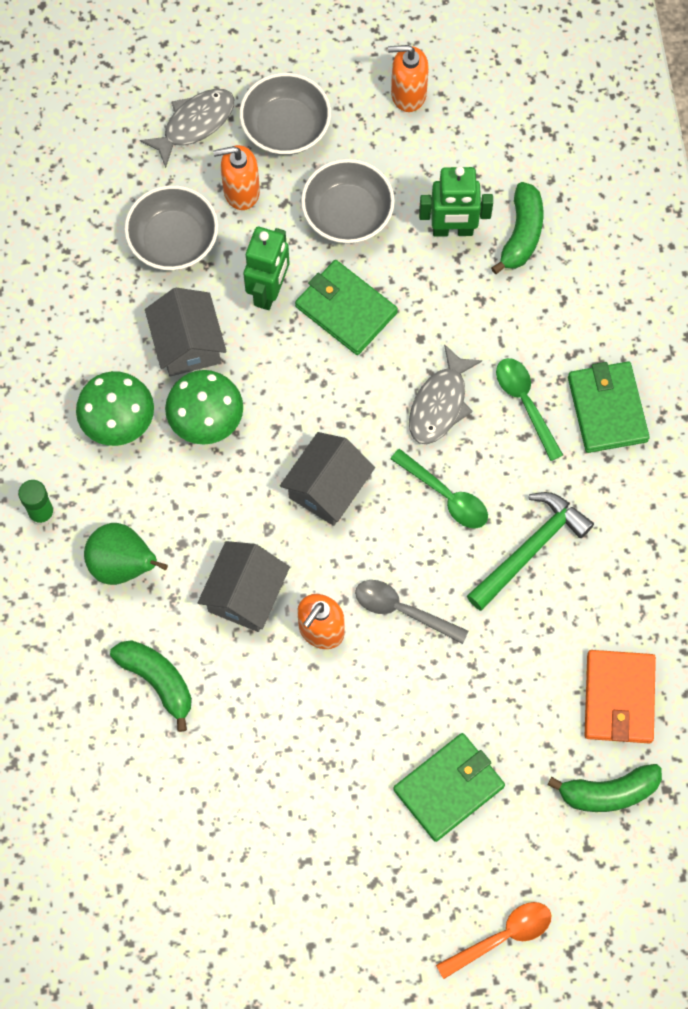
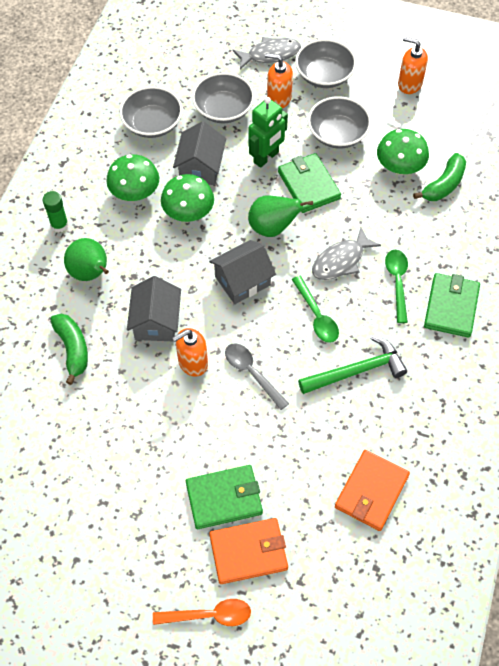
camera: 25 degrees right, 10 degrees down
(86, 304) = (152, 124): none -> grey bowl
(245, 594) = (156, 321): grey house -> grey house turned 45 degrees counterclockwise
(329, 394) = (273, 228): none -> green pear
(452, 230) = (400, 166): green robot -> green mushroom
(510, 840) = (248, 552): none -> orange wallet
(608, 792) = (333, 551): green banana -> none

